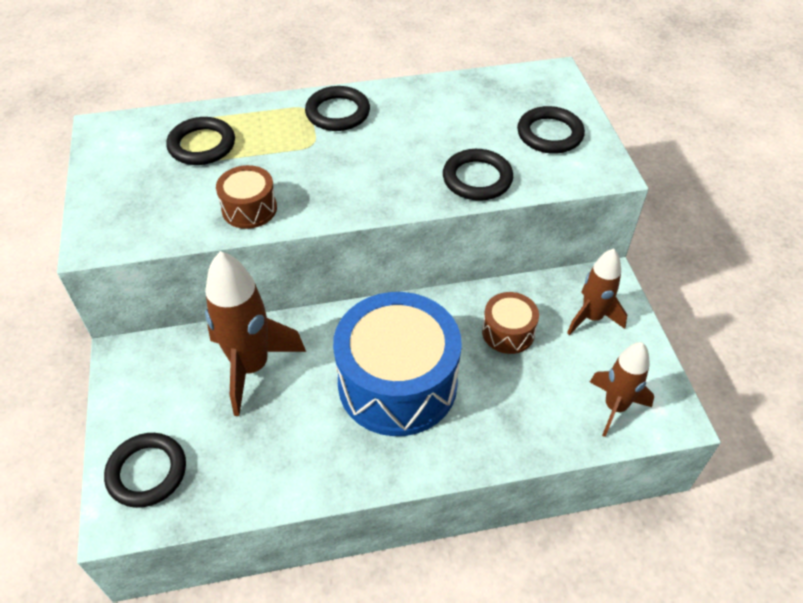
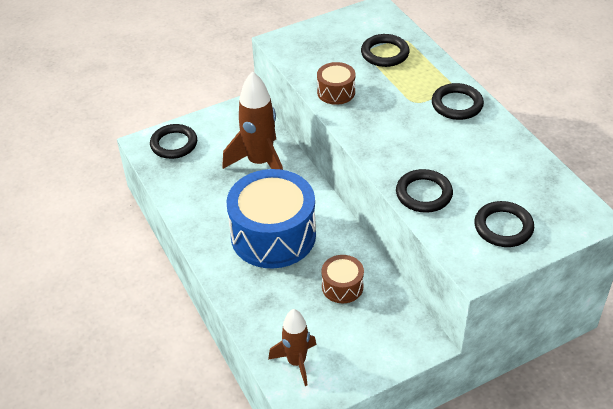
camera: 75 degrees right, 5 degrees down
(591, 317) = (379, 336): brown rocket -> none

